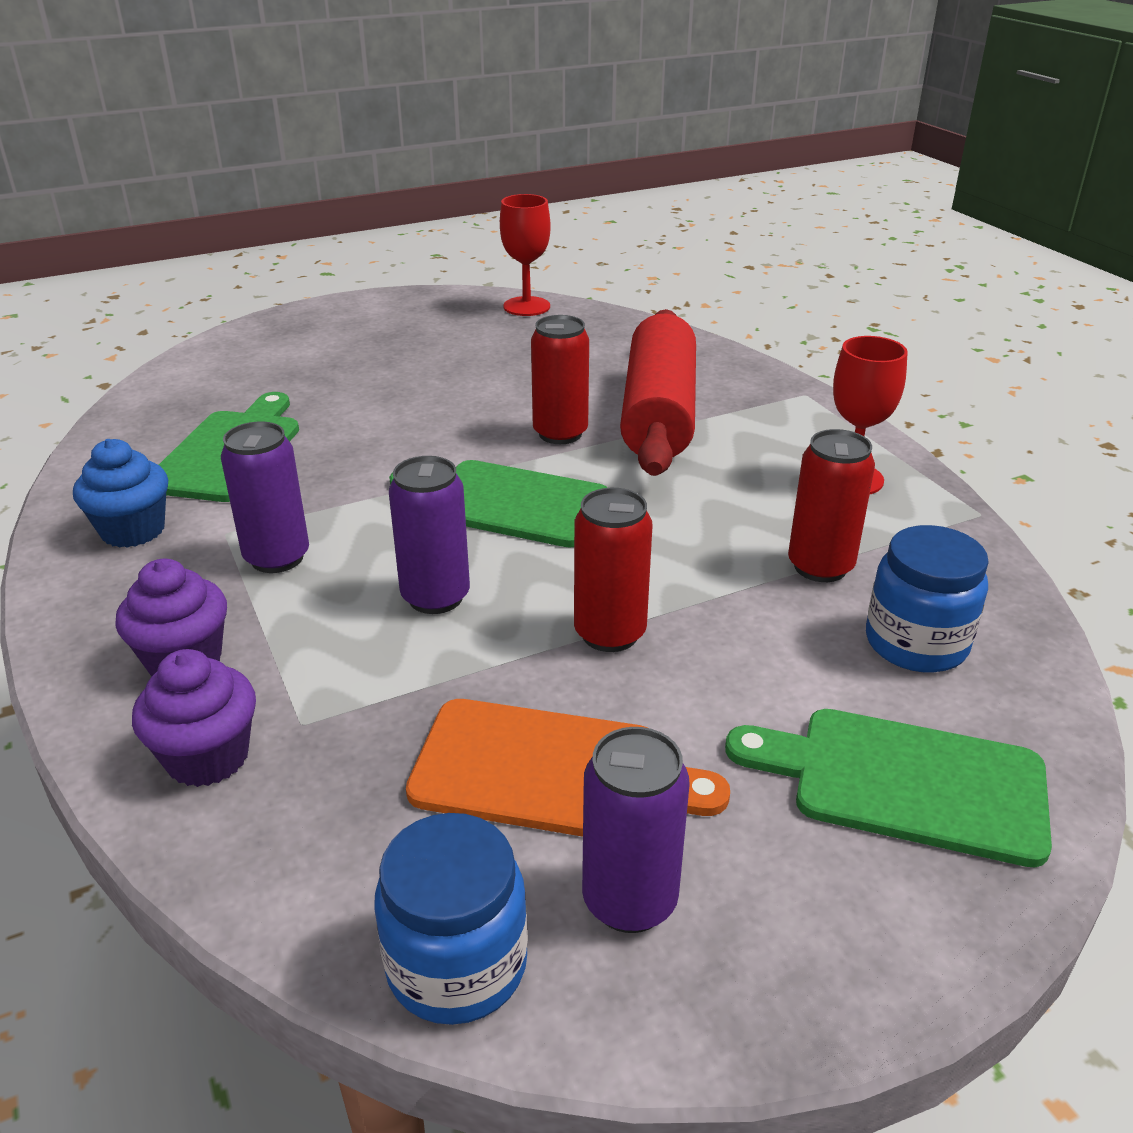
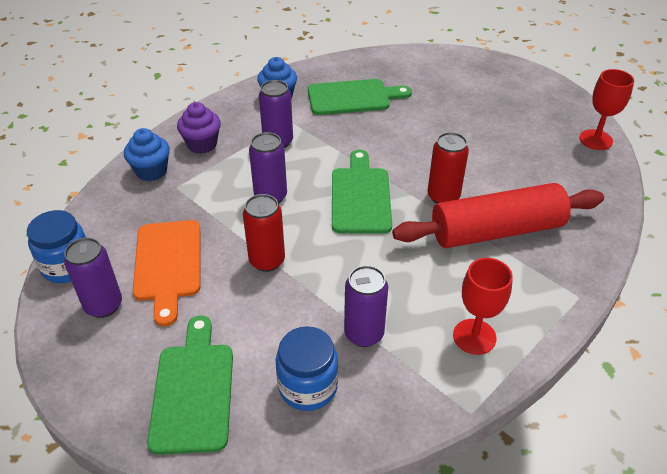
camera: 70 degrees right, 10 degrees up
(208, 757) = (151, 171): purple cupcake -> blue cupcake
(820, 566) = (364, 334): red can -> purple can

